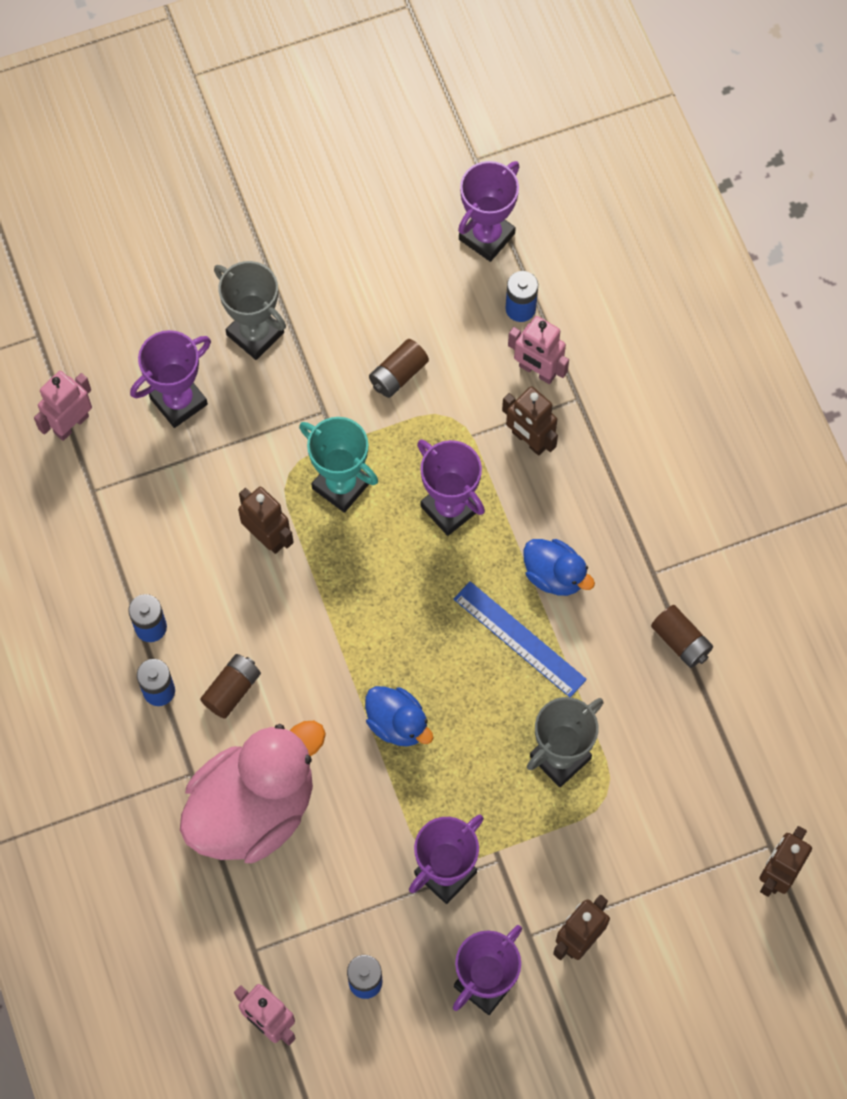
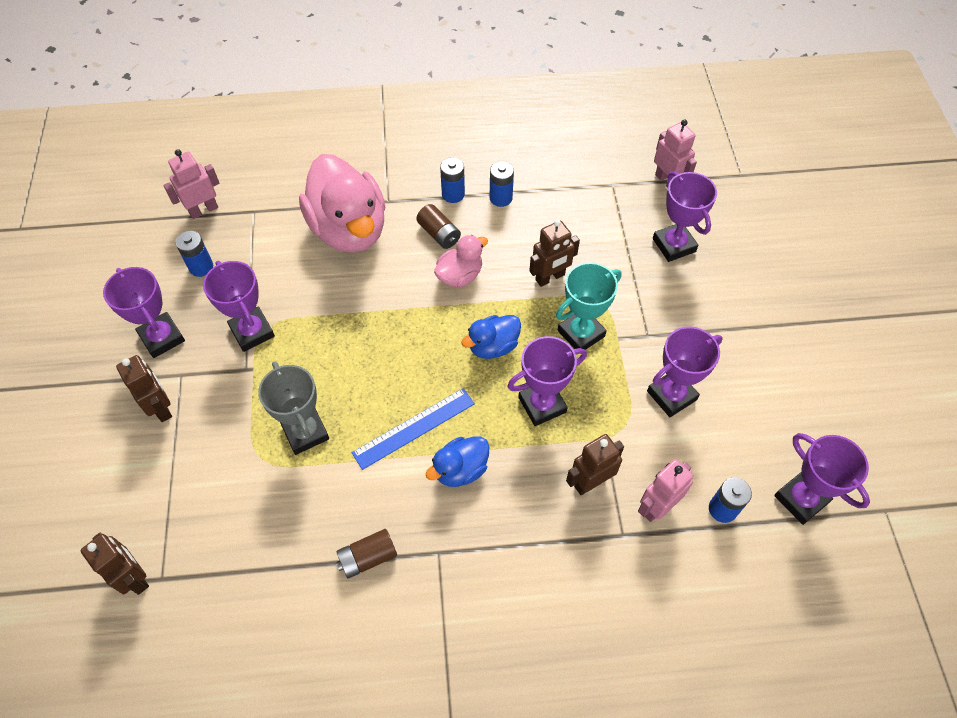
camera: 105 degrees right, 10 degrees down
(255, 334) = (724, 304): grey trophy -> none
(293, 645) = (460, 276): none -> pink duck
(397, 723) = (376, 327): blue duck -> blue duck (493, 346)
(398, 374) = (671, 395): brown battery -> purple trophy

